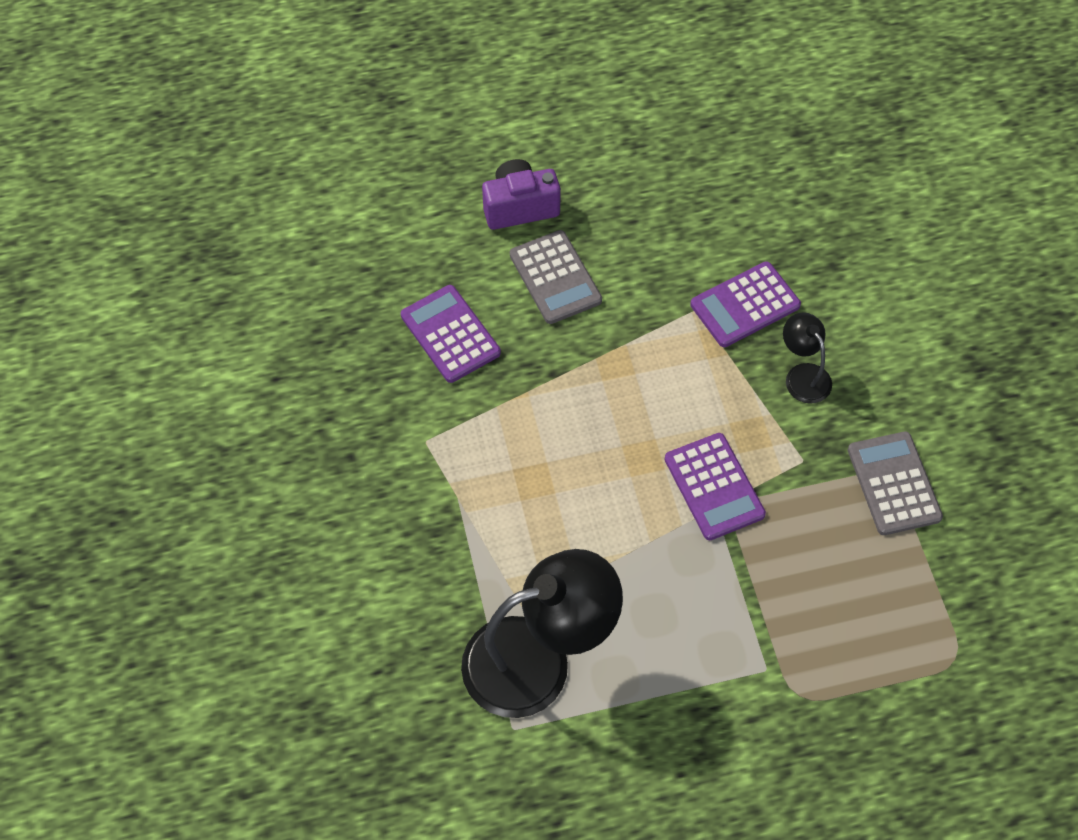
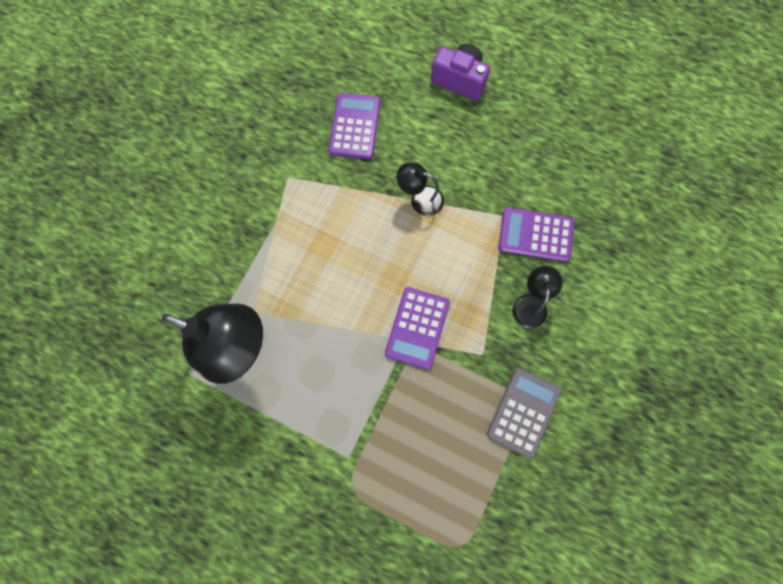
camera: 40 degrees right, 15 degrees up
(555, 278) = (441, 136): grey calculator -> none
(593, 357) = (420, 199): none -> black lamp

